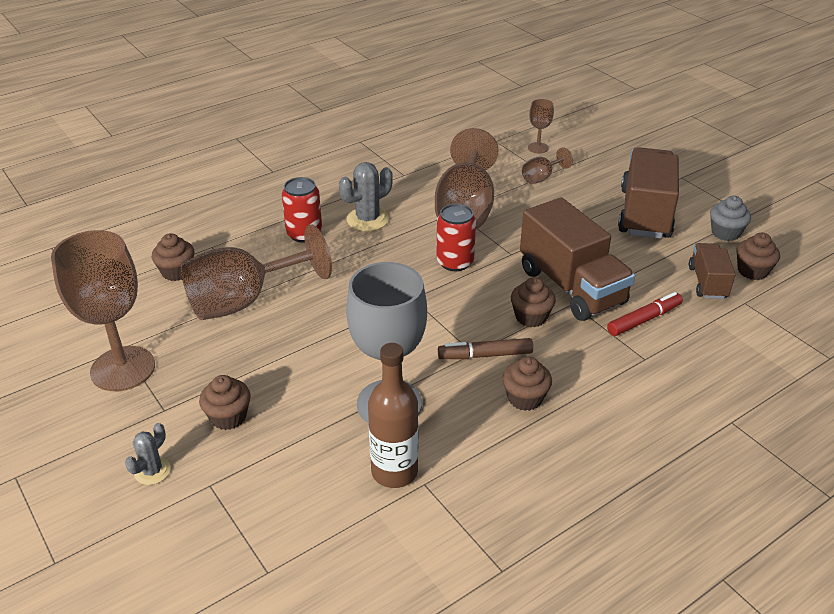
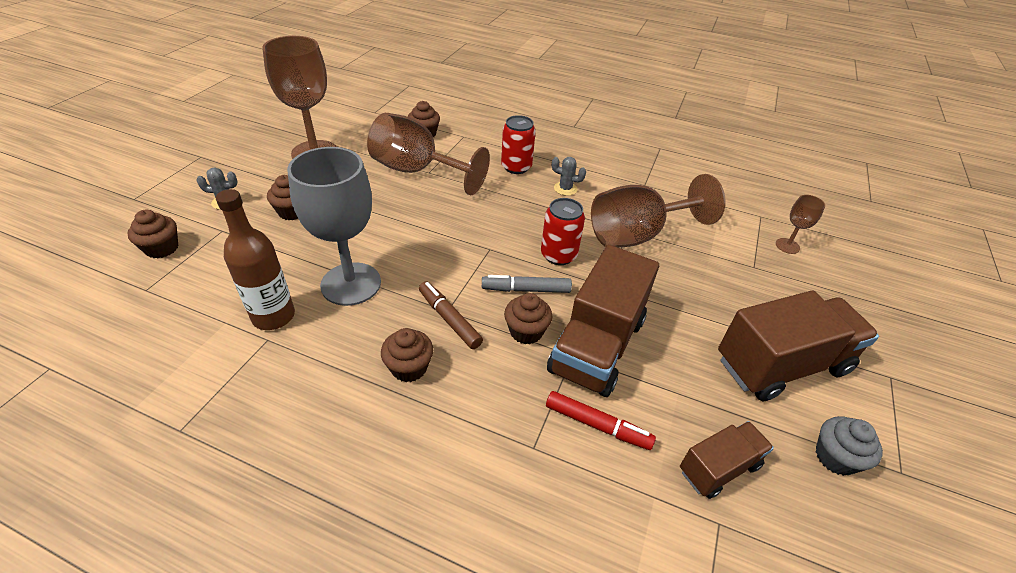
camera: 55 degrees right, 5 degrees up
(367, 219) = (565, 189): grey cactus -> grey cactus, size x0.61
(483, 297) = (526, 290): none -> grey marker
(541, 177) = (743, 265): brown goblet -> none
(752, 271) = (791, 513): brown cupcake -> brown cupcake (162, 248)

